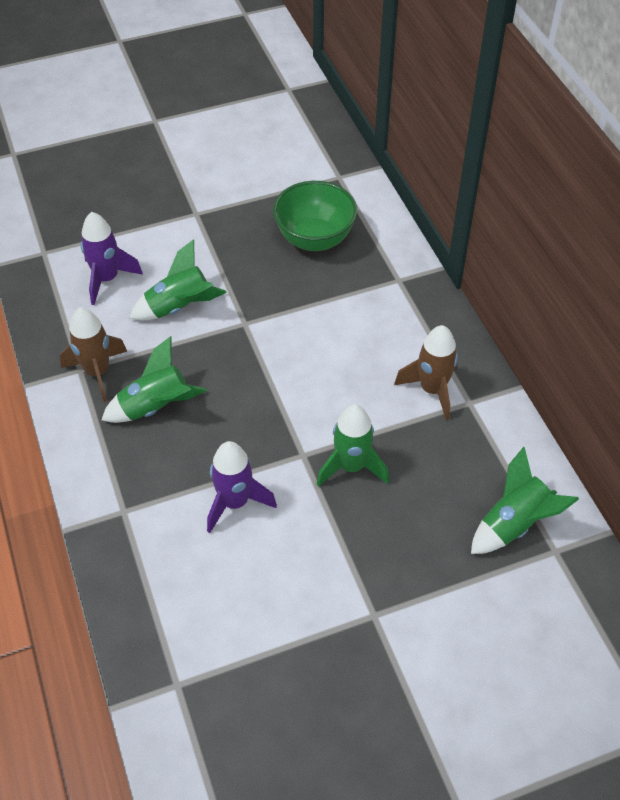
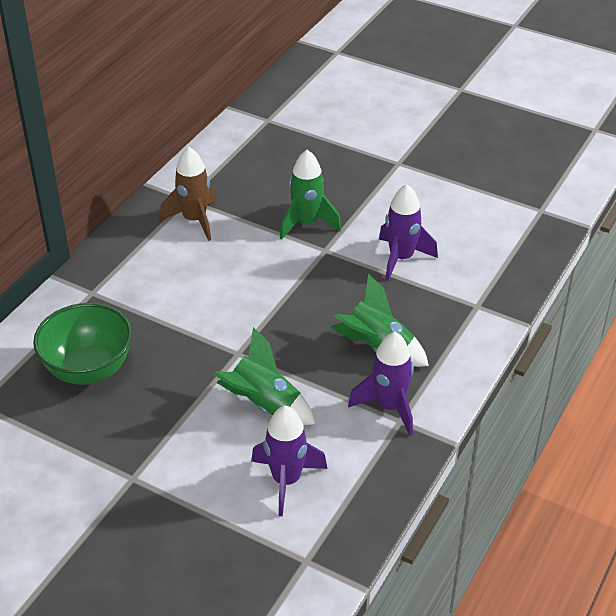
camera: 130 degrees left, 10 degrees down
(97, 372) = (389, 407): brown rocket -> purple rocket
(514, 524) = (267, 141): green rocket -> none

